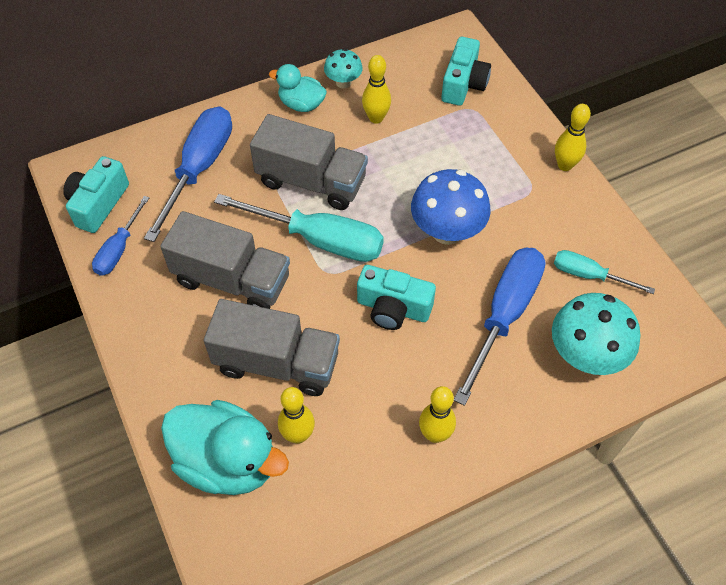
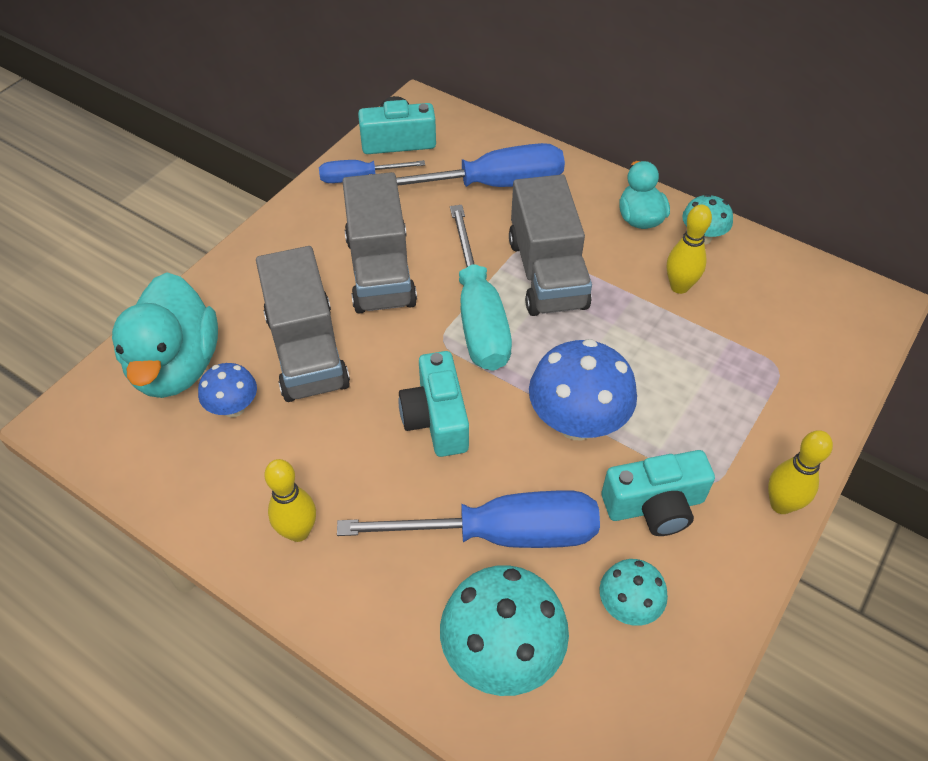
camera: 60 degrees right, 5 degrees down
(298, 435) = (233, 407): yellow bowling pin -> blue mushroom
(463, 84) = (807, 343): turquoise camera -> turquoise camera (654, 505)
(588, 275) = (628, 606): turquoise screwdriver -> turquoise mushroom

